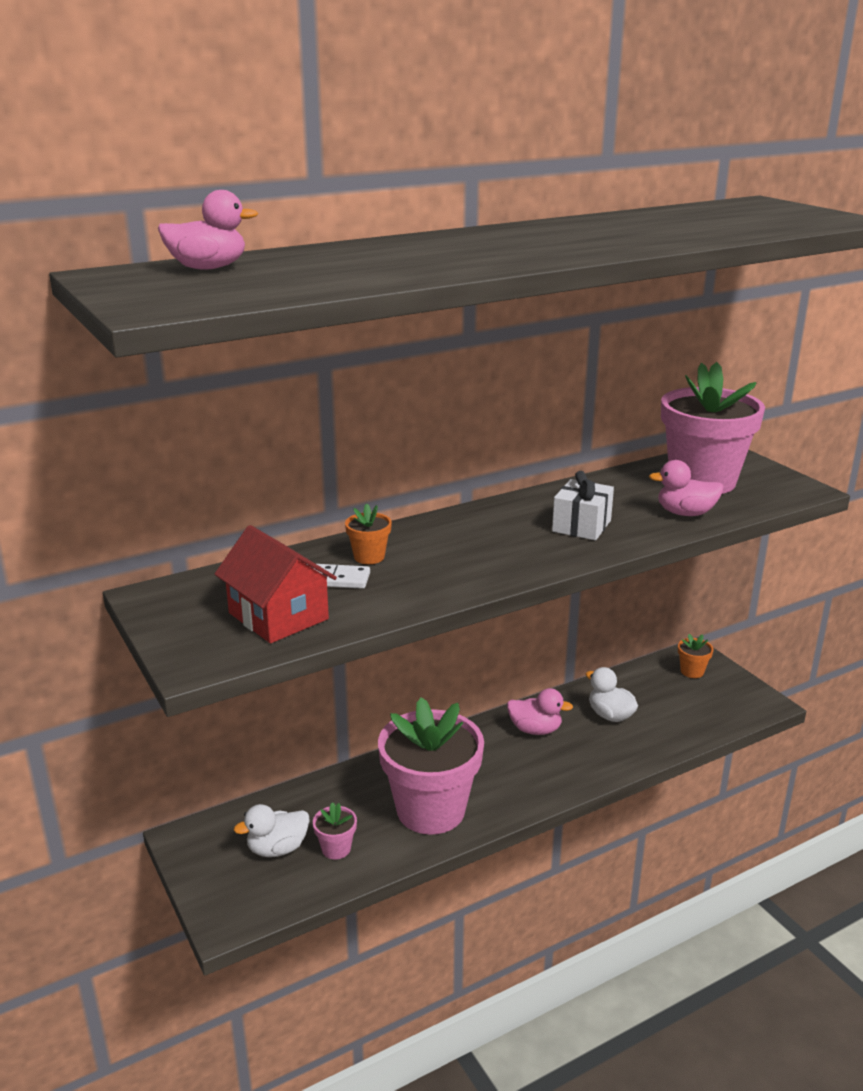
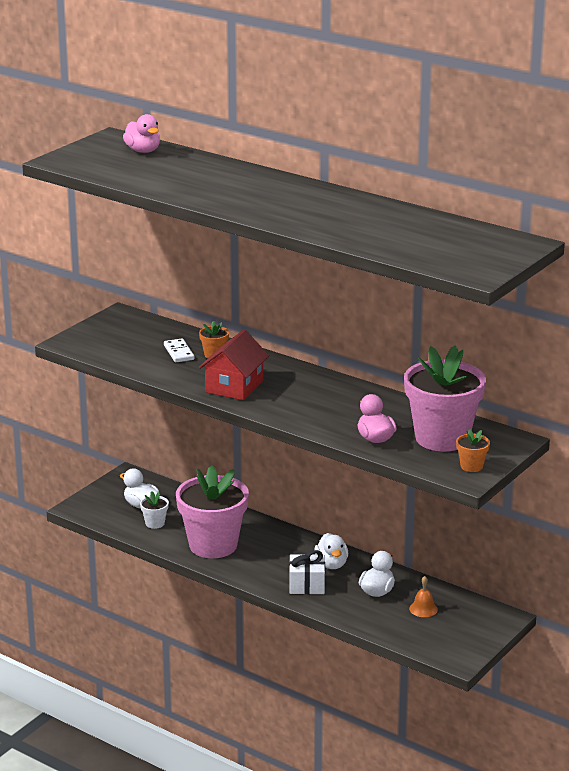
camera: 65 degrees right, 0 degrees up
(278, 616) = (127, 349): red house -> red house (234, 386)
(336, 849) = (155, 523): pink flower pot -> white flower pot
(535, 730) = (331, 564): pink duck -> white duck
(581, 526) = (318, 407): white gift -> white gift (307, 585)
(659, 696) = (423, 609): none -> orange bell
(692, 671) = (474, 619): orange flower pot -> orange flower pot (471, 466)

